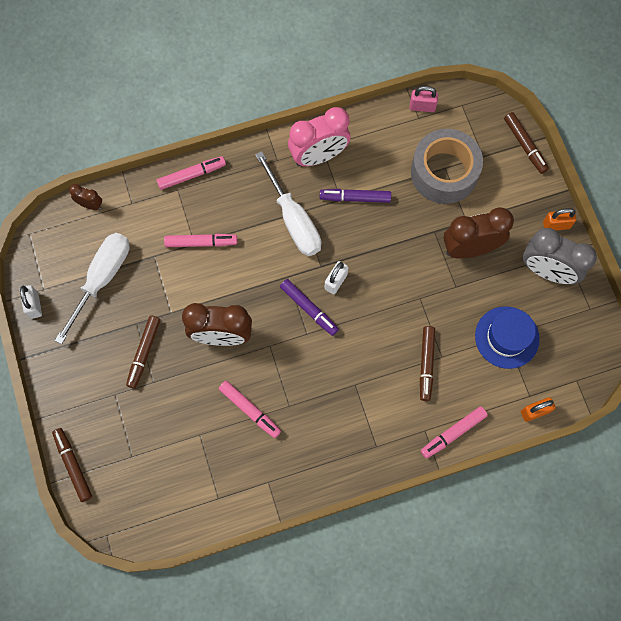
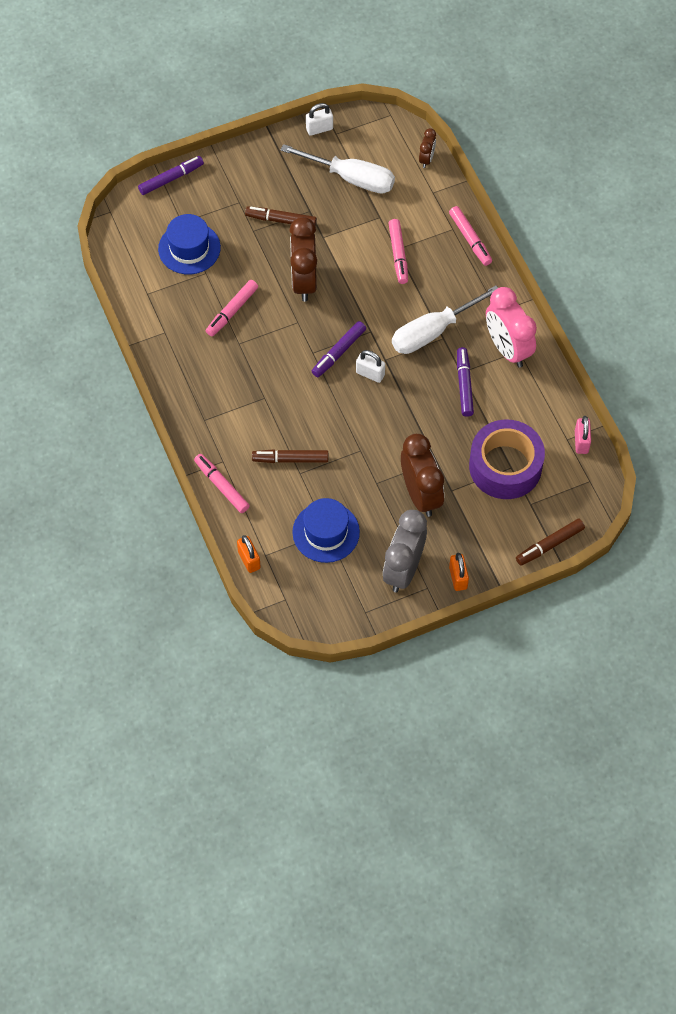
camera: 85 degrees right, 10 degrees down
(73, 465) = (171, 179): brown marker -> purple marker
(166, 450) = (189, 248): none -> blue hat
(444, 172) = (505, 466): grey tape -> purple tape

